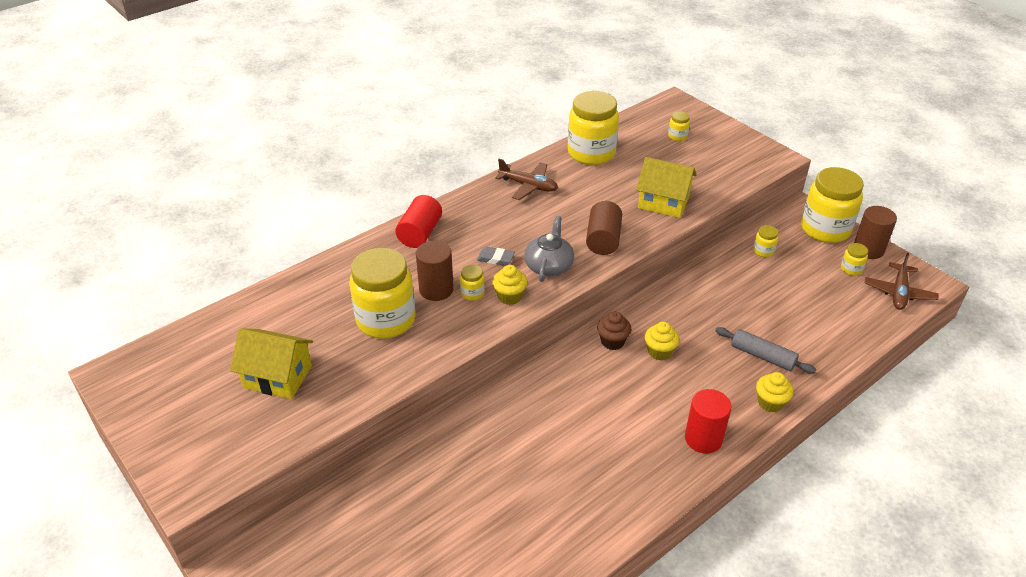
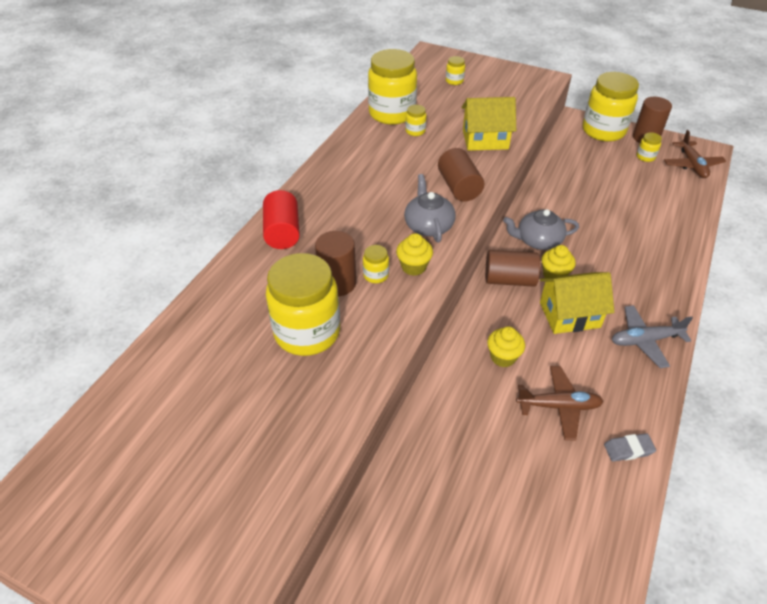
camera: 25 degrees left, 5 degrees up
(278, 377) = (228, 439): yellow house -> yellow house (569, 315)
(495, 258) = (374, 234): grey eraser -> grey eraser (628, 449)
(528, 186) = (356, 157): brown plane -> brown plane (558, 406)
(612, 342) = (509, 279): brown cupcake -> brown cylinder
(667, 316) = (538, 240): none -> grey teapot
(703, 438) = (645, 340): red cylinder -> grey plane
(762, 356) = (636, 250): grey rolling pin -> none
(763, 251) = (571, 162): yellow jar -> yellow jar (415, 131)
(770, 403) = (671, 288): yellow cupcake -> yellow cupcake (503, 357)

